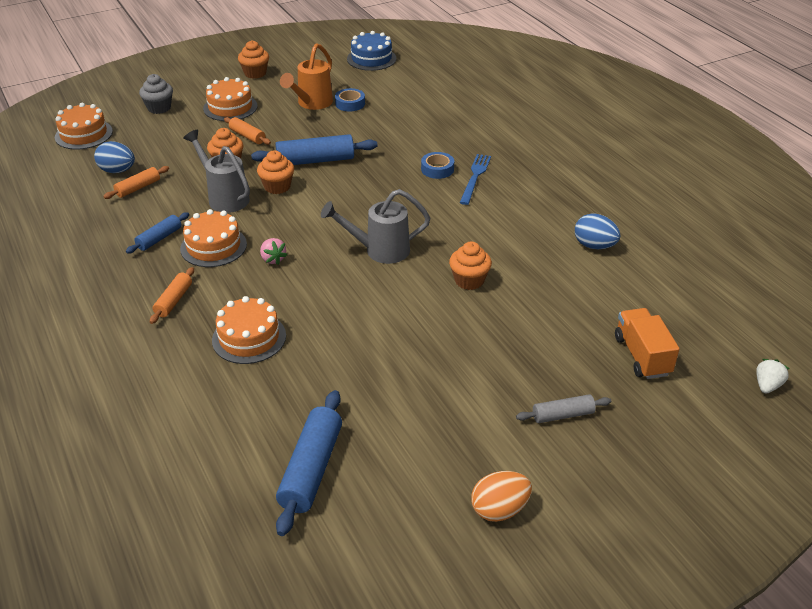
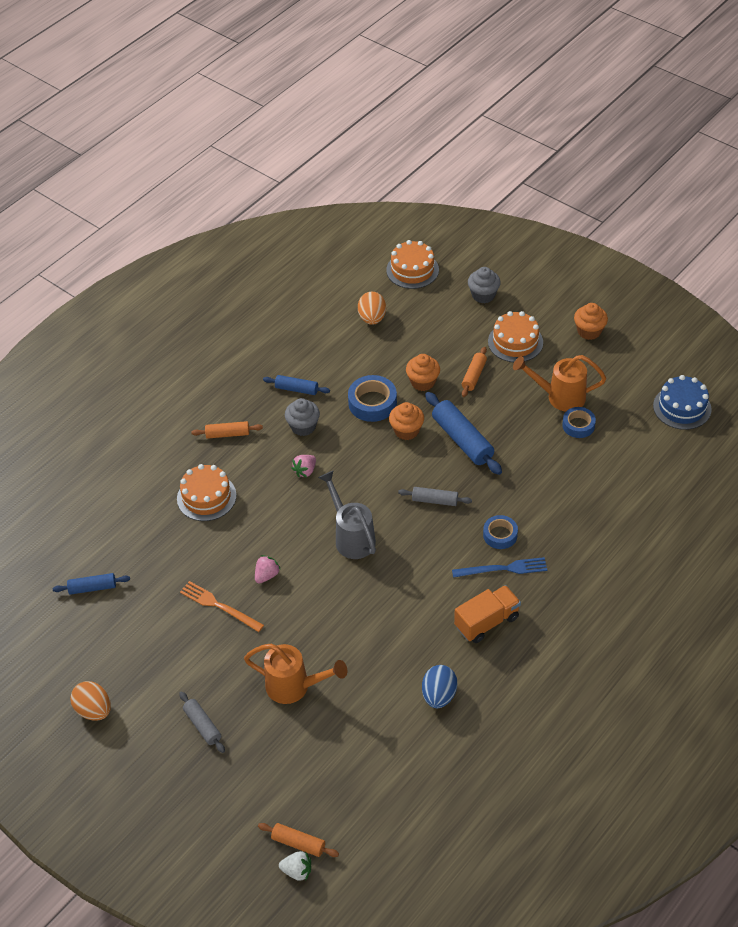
camera: 70 degrees right, 10 degrees up
(117, 171) = (372, 318): blue egg -> orange egg
(138, 188) = (355, 343): orange rolling pin -> orange rolling pin (298, 843)
(213, 246) = (303, 427): orange cake -> grey cupcake
(224, 197) = (372, 403): grey watering can -> blue tape
(311, 469) = (92, 588): blue rolling pin -> blue rolling pin, size x0.57
(373, 192) = (435, 500): none -> grey rolling pin
(389, 318) = (267, 575): none -> pink strawberry
(408, 364) = (219, 606): none -> orange fork
(469, 280) = (340, 613): orange cupcake -> none
(543, 333) = (295, 687): none -> orange watering can
(642, 356) = (296, 766): orange truck -> orange truck (486, 622)

